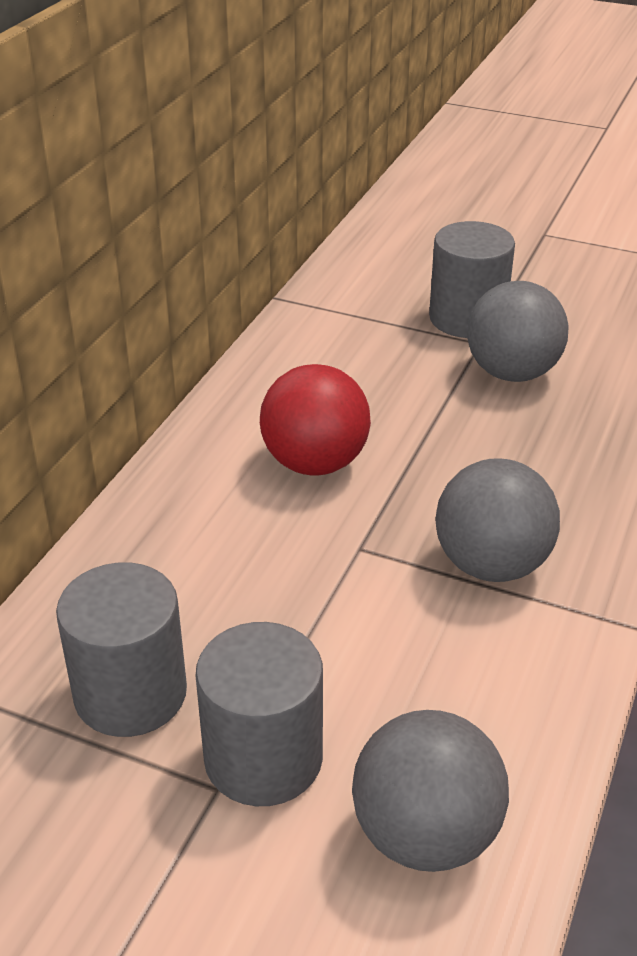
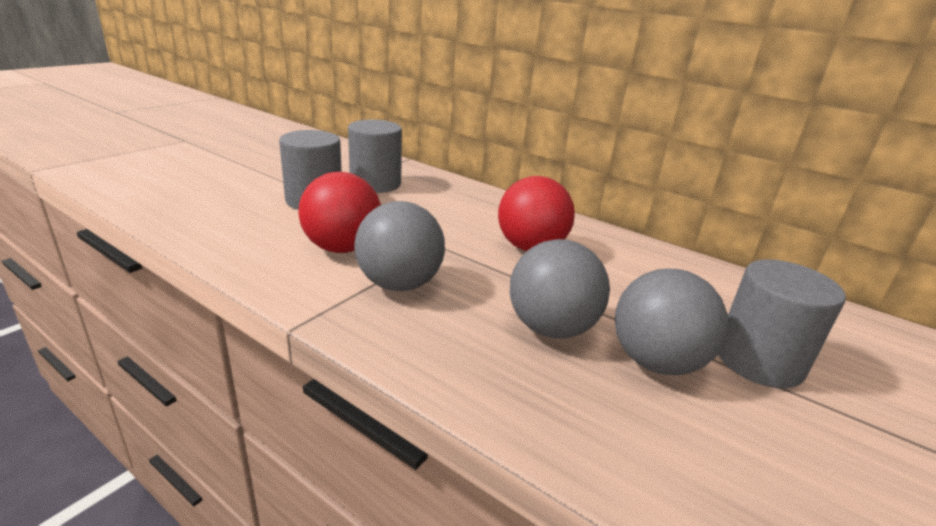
camera: 100 degrees right, 10 degrees down
(425, 835) = (233, 223): grey ball -> grey ball (551, 328)
(430, 651) = (342, 248): none -> red ball

